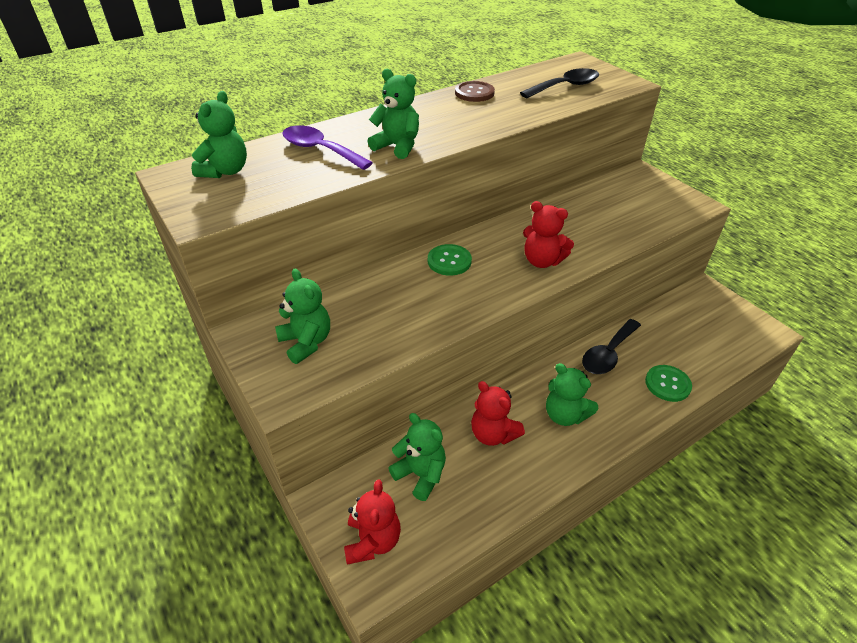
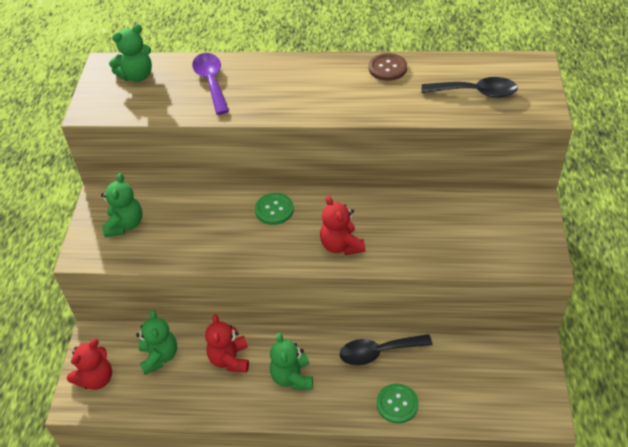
camera: 40 degrees right, 5 degrees up
(397, 146) = (265, 102): green teddy bear -> none

